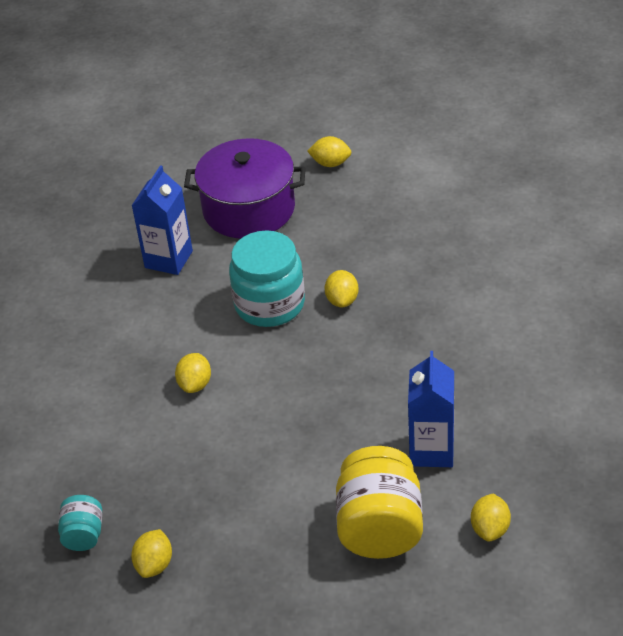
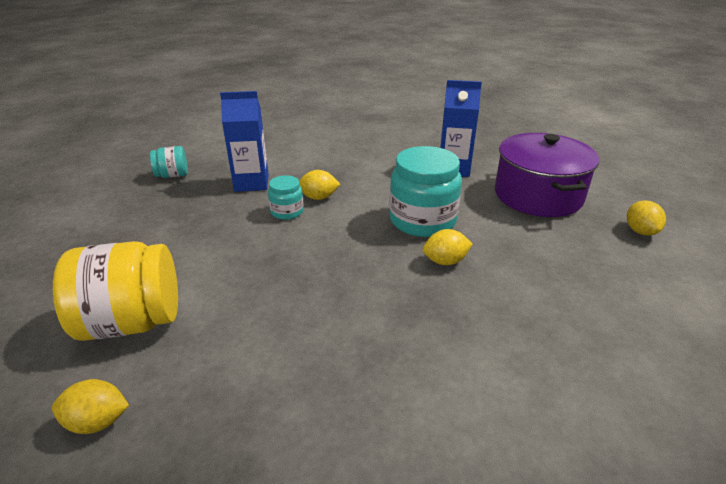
camera: 75 degrees right, 10 degrees down
(154, 564) = (135, 205): yellow lemon -> none
(218, 413) = (287, 212): none -> turquoise jar
(431, 450) = (234, 352): blue carton -> blue carton (251, 183)

